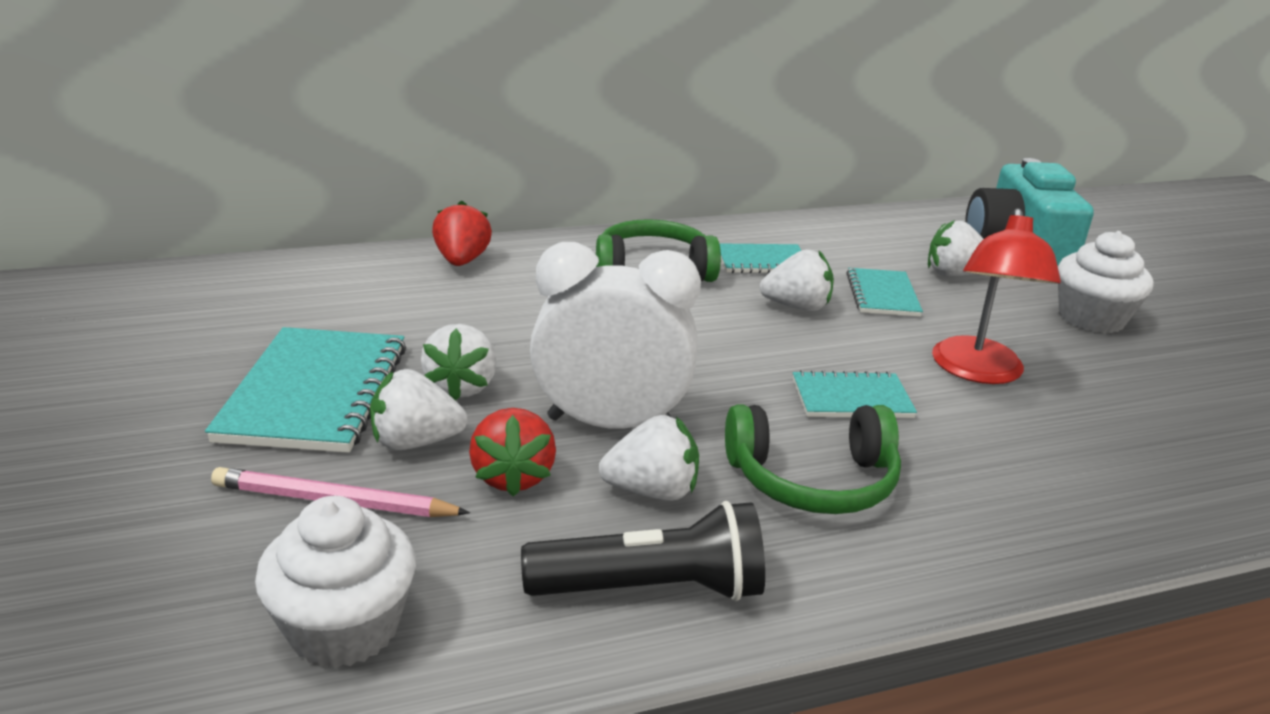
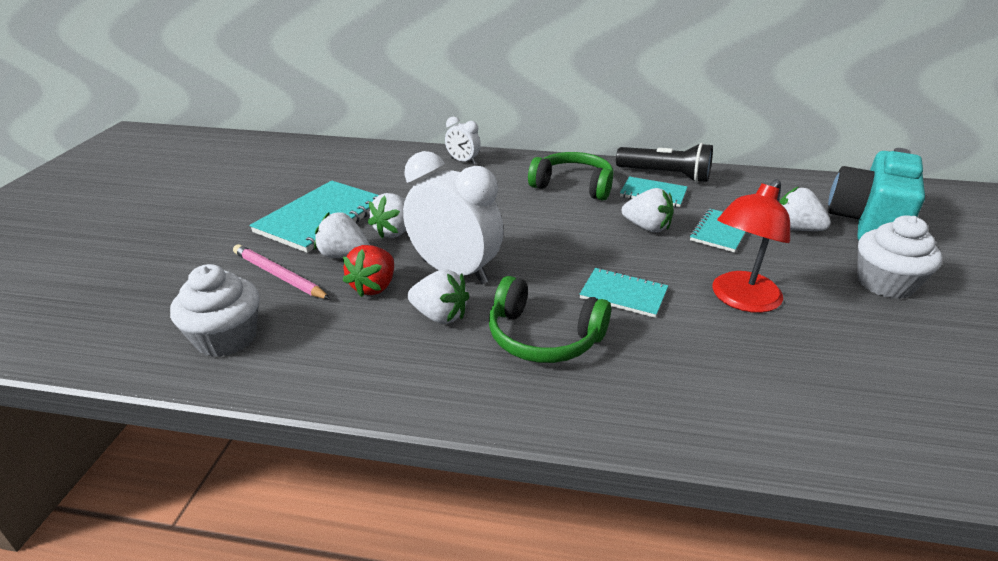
camera: 30 degrees right, 5 degrees up
(462, 261) = (463, 161): red strawberry -> white clock
(651, 589) = (386, 368): black flashlight -> black flashlight (665, 175)

